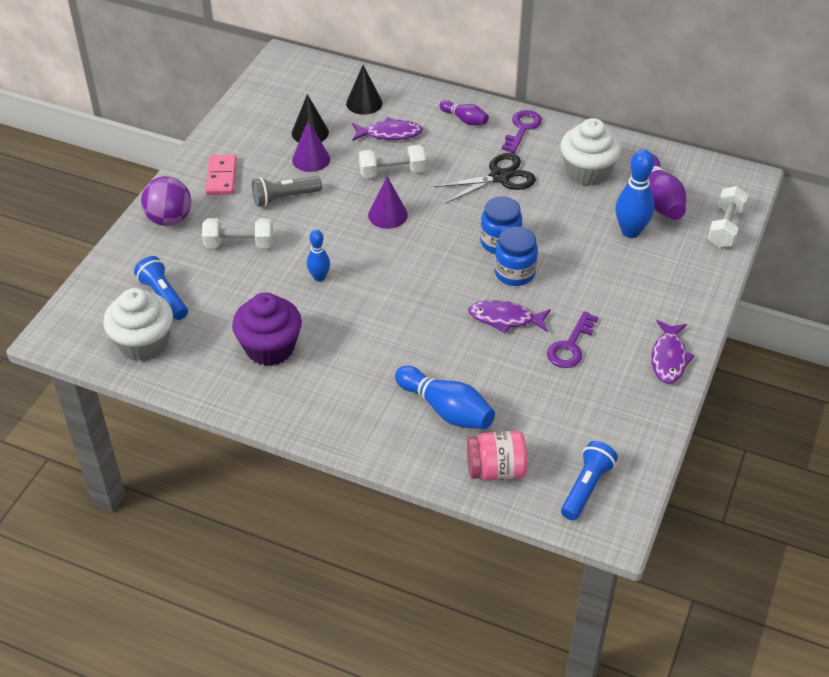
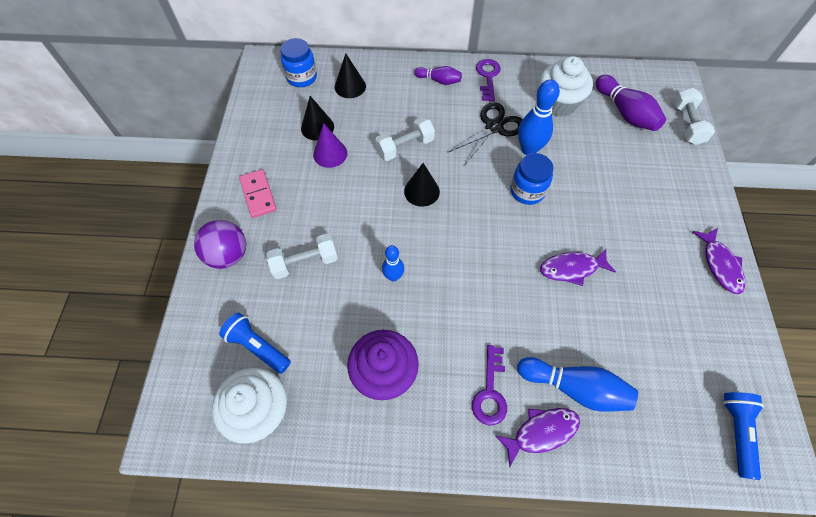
camera: 20 degrees left, 15 degrees up
(284, 198) = (324, 200): grey flashlight -> none
(387, 215) = (421, 191): purple cone -> black cone
(389, 134) = (385, 110): purple fish -> purple fish (541, 432)
(496, 470) = (652, 442): pink jar -> none
(514, 273) = (555, 218): blue jar -> blue jar (302, 77)
(570, 346) = (638, 279): purple key -> purple key (490, 392)
(630, 231) = (621, 149): blue bowling pin -> blue bowling pin (529, 149)

